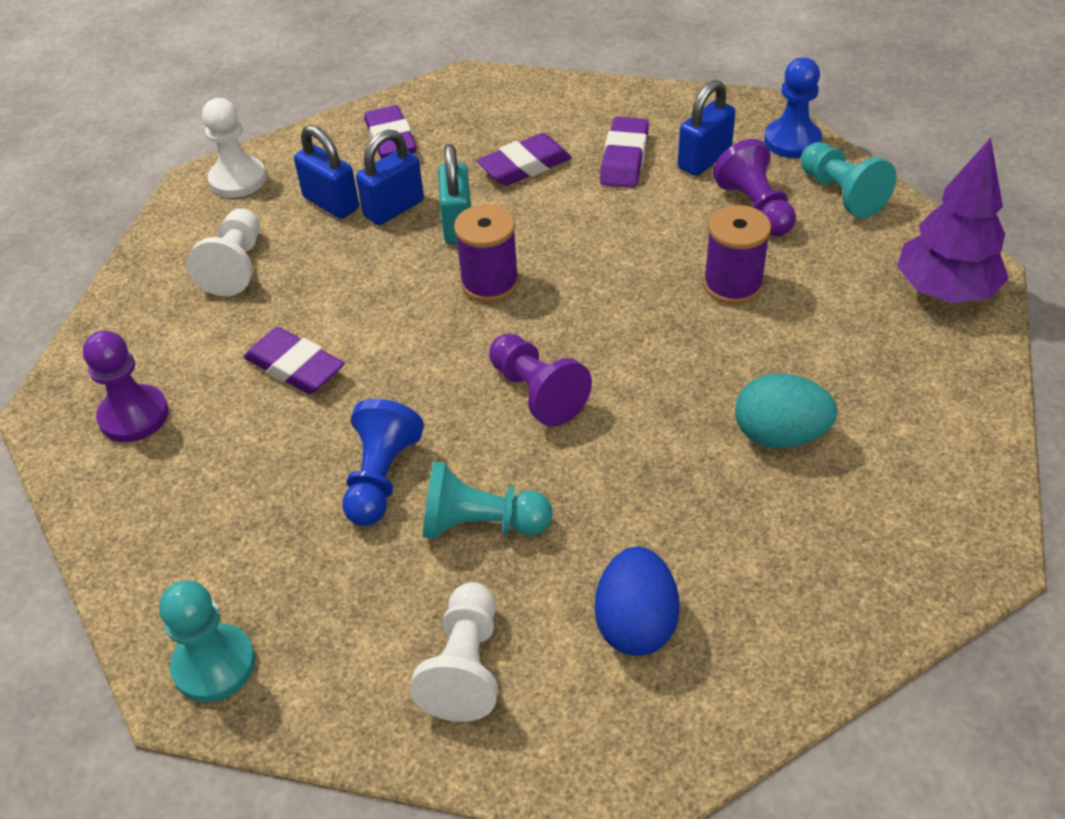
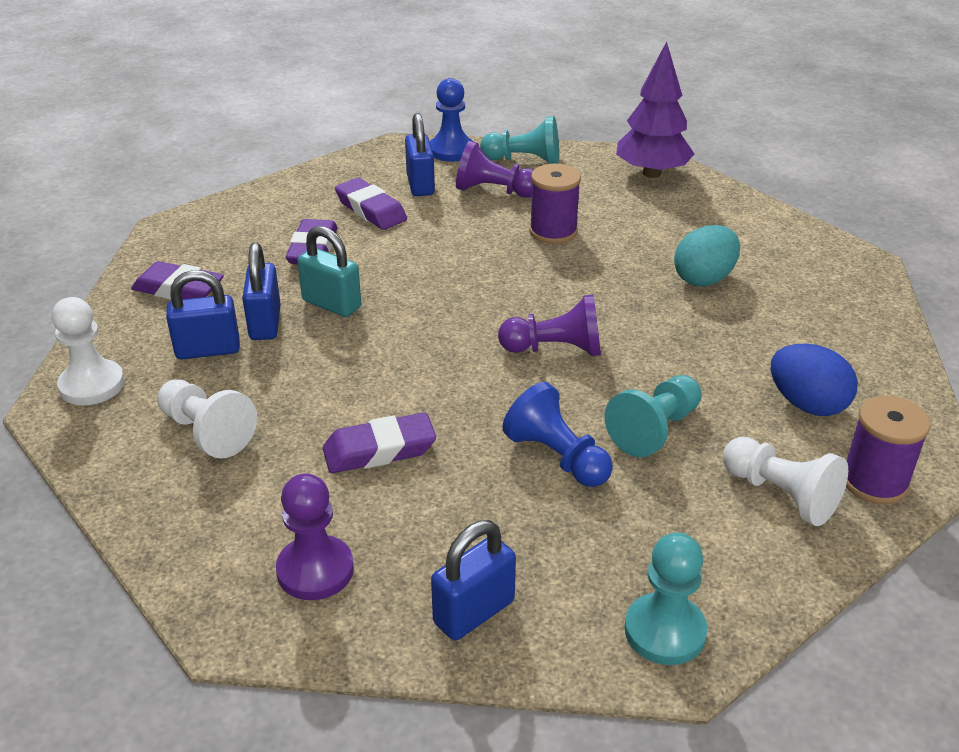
camera: 55 degrees left, 10 degrees down
(152, 530) = (474, 612): none -> blue padlock
(489, 283) = (416, 319): purple spool -> purple spool (874, 482)

